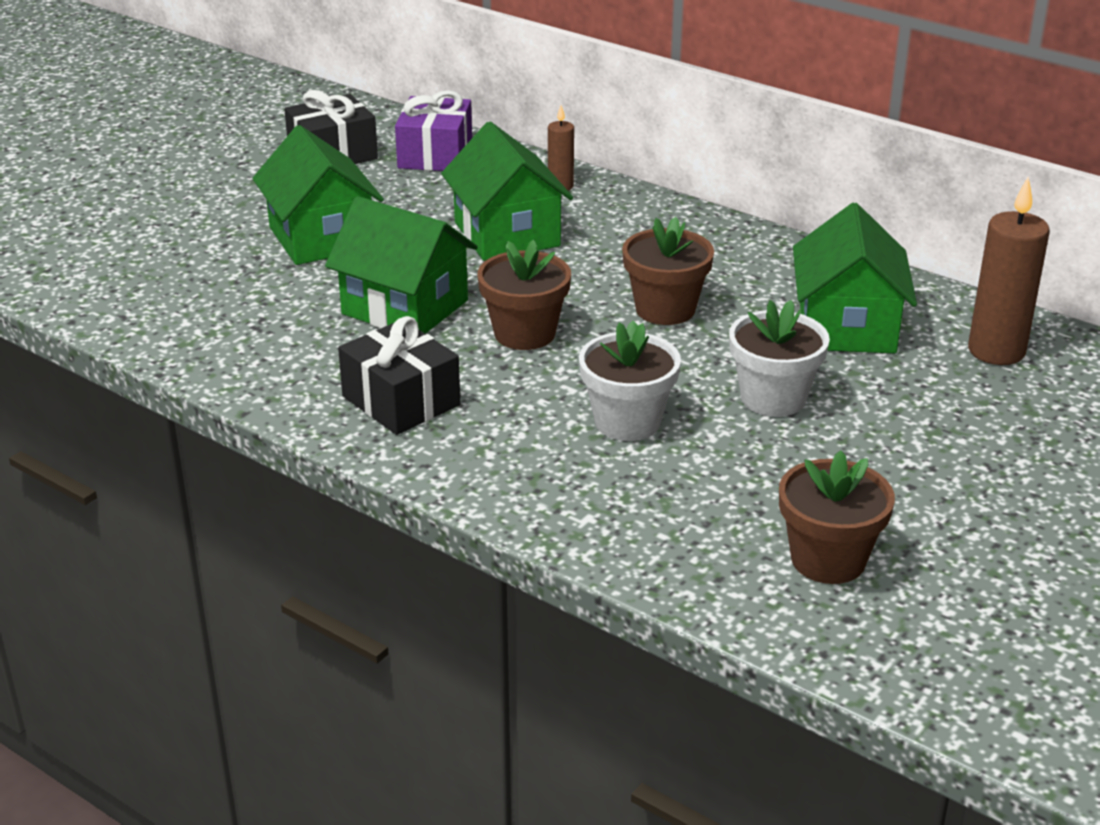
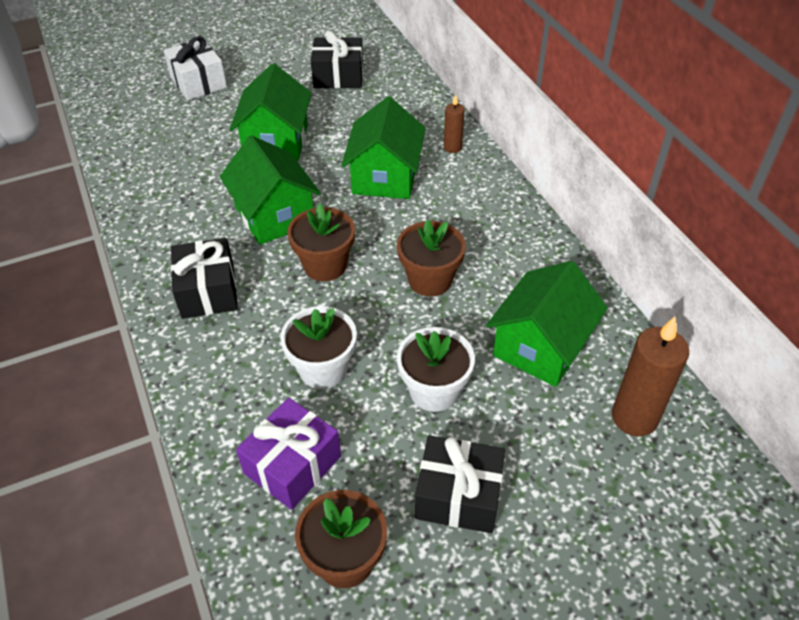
camera: 30 degrees right, 15 degrees up
(133, 207) = (198, 82): none -> white gift
(435, 155) = (398, 95): purple gift -> purple gift (293, 465)
(889, 469) = (458, 496): none -> black gift

